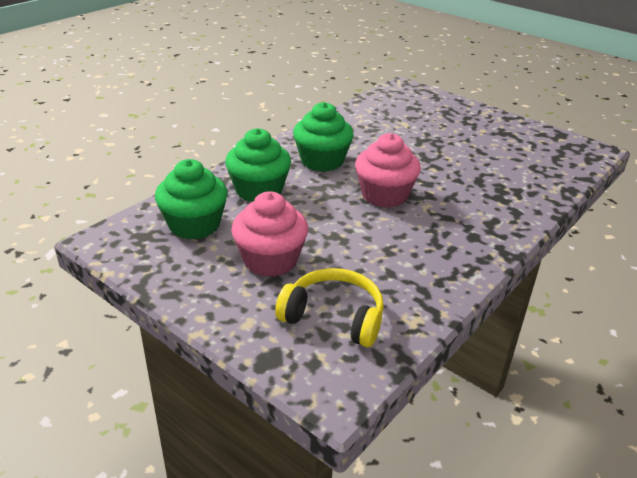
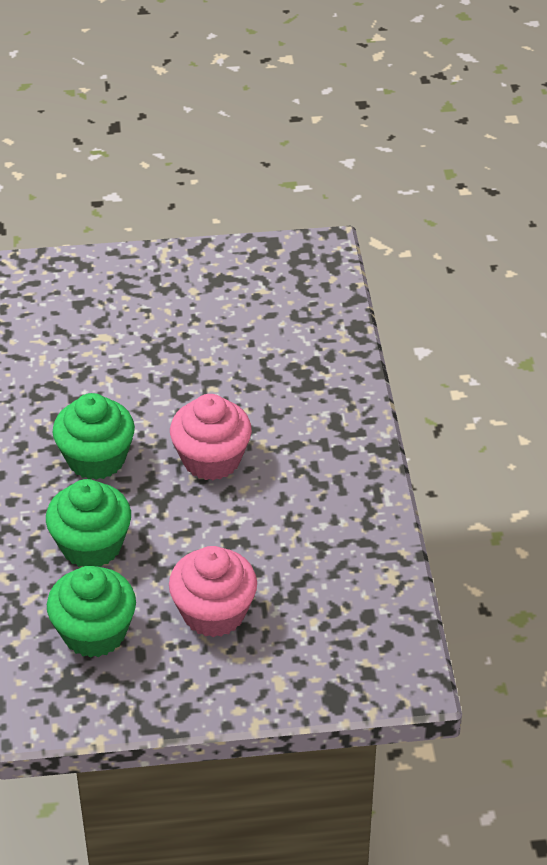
camera: 45 degrees left, 10 degrees up
(334, 317) = (333, 623): yellow headphones -> none

